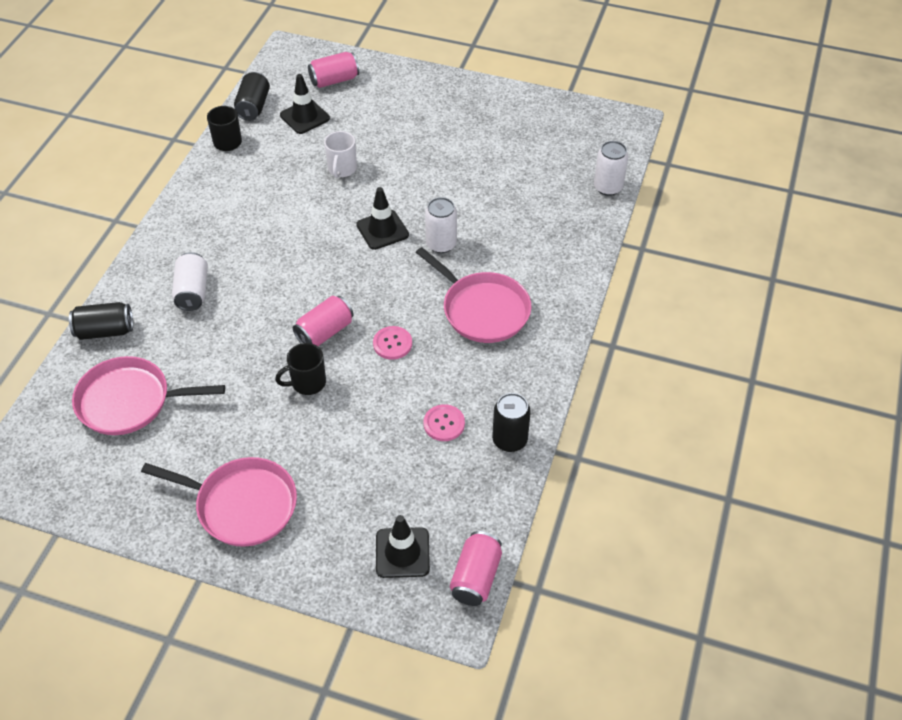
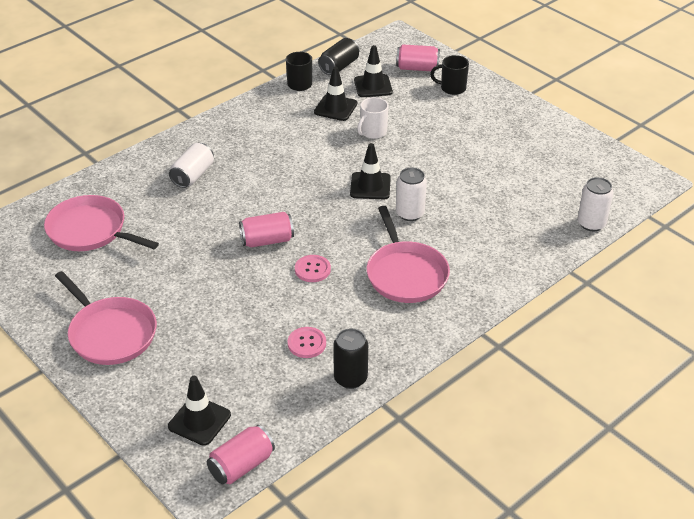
camera: 30 degrees right, 10 degrees down
(105, 331) = (112, 178): black can -> none
(284, 156) = (335, 108): none -> black traffic cone
(307, 383) = (225, 270): black mug -> black mug (452, 88)

